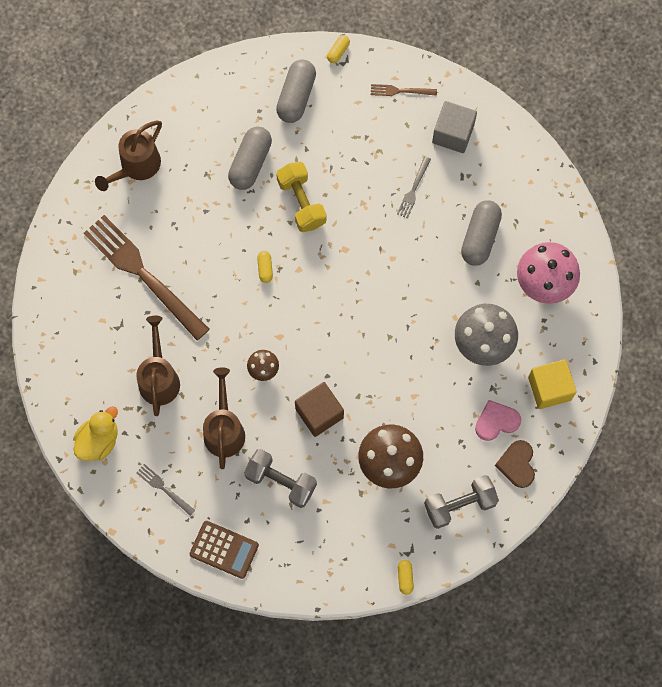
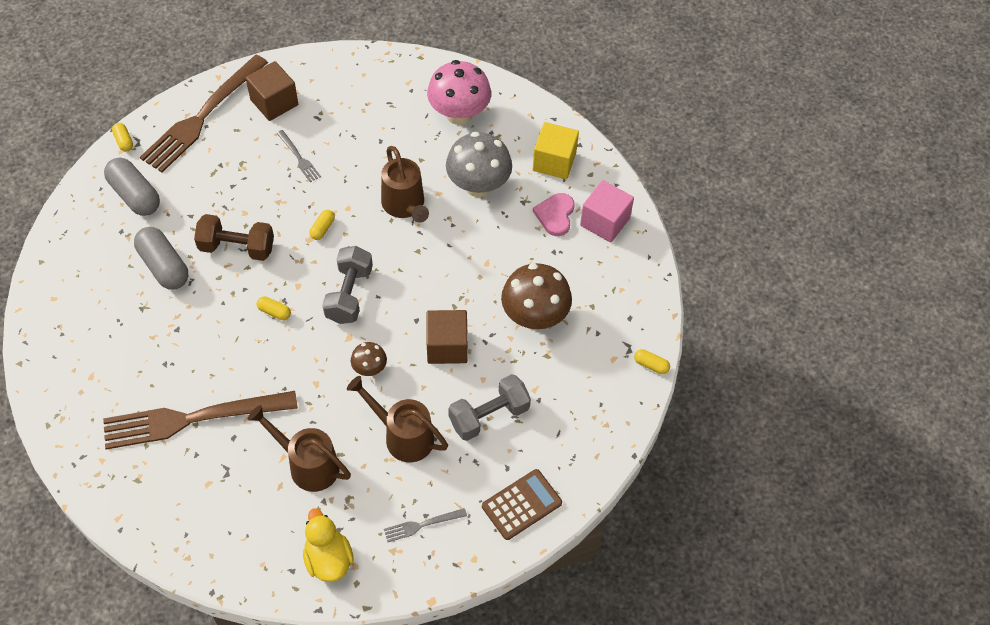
camera: 60 degrees left, 15 degrees down
(136, 167) = (81, 363): brown watering can -> brown watering can (405, 206)
(301, 202) = (237, 247): yellow dumbbell -> brown dumbbell
(360, 252) = (322, 228): none -> yellow capsule
(400, 91) = (201, 117): brown fork -> brown fork, size x2.38
(453, 134) = (274, 102): grey cube -> brown cube
(460, 504) = (611, 284): grey dumbbell -> grey dumbbell (349, 294)
(480, 237) = (382, 135): grey capsule -> none
(517, 464) = (605, 222): brown heart -> pink cube

